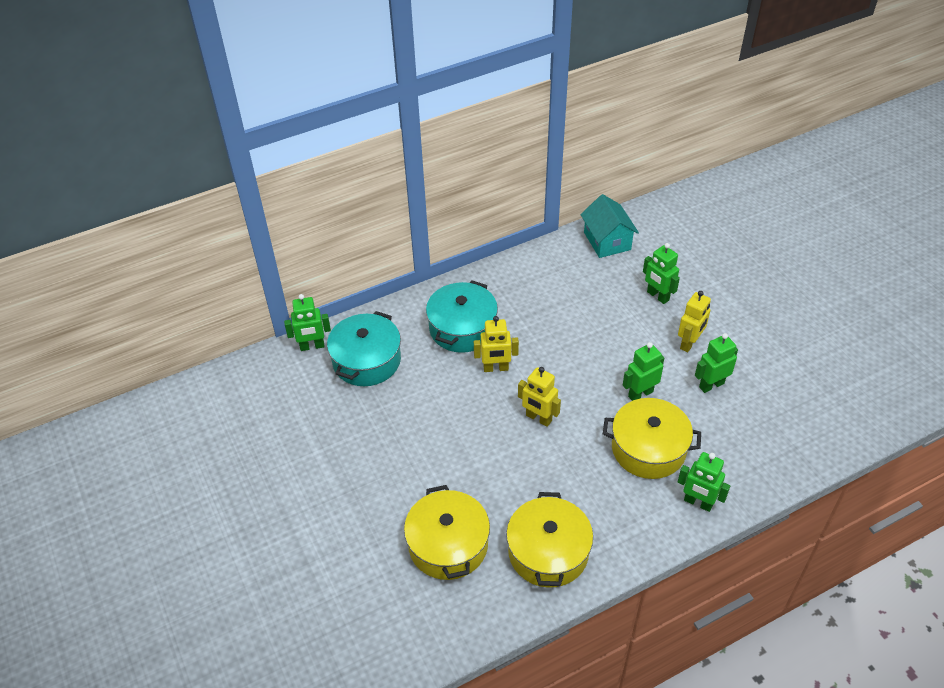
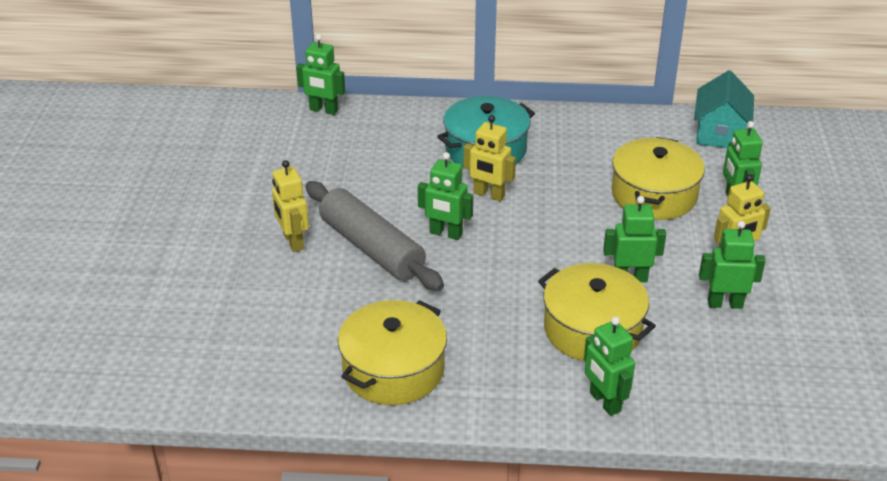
camera: 30 degrees right, 10 degrees down
(367, 360) = (364, 140): turquoise pot -> none
(448, 545) = (298, 317): yellow pot -> yellow pot (654, 195)
(451, 457) = (371, 248): none -> grey rolling pin
(492, 417) = (446, 233): none -> green robot
(538, 418) = (494, 253): yellow robot -> yellow robot (293, 241)

